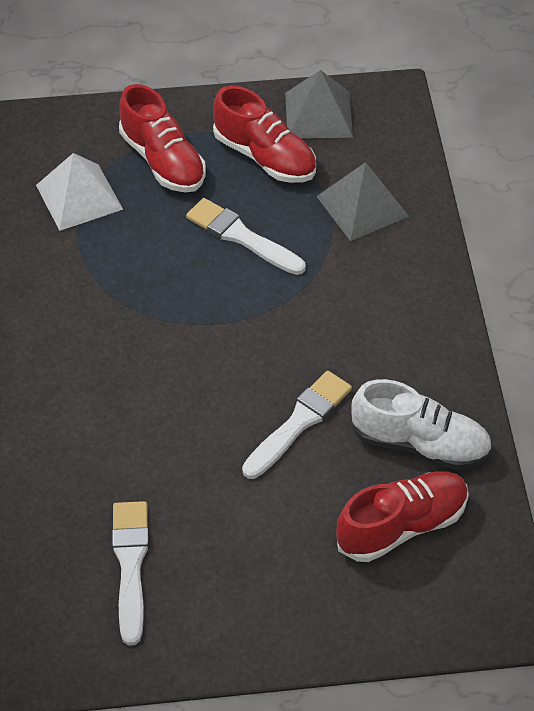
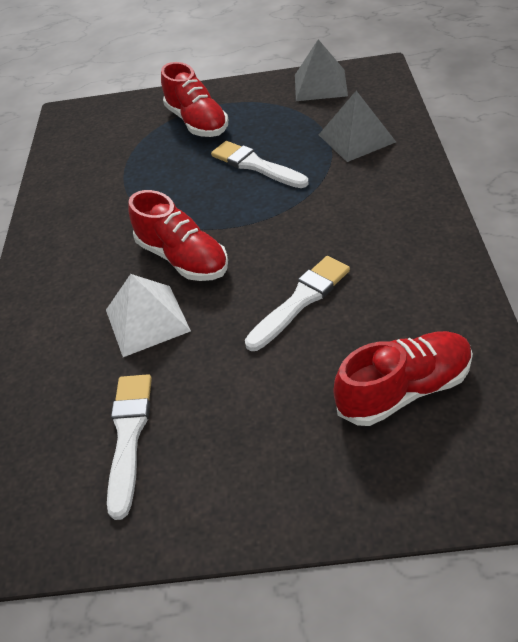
camera: 10 degrees right, 5 degrees down
(79, 197) = (129, 149): white pyramid -> white pyramid (147, 320)
(265, 157) = (277, 113): red shoe -> red shoe (183, 258)
(420, 444) = (417, 313): white shoe -> none

